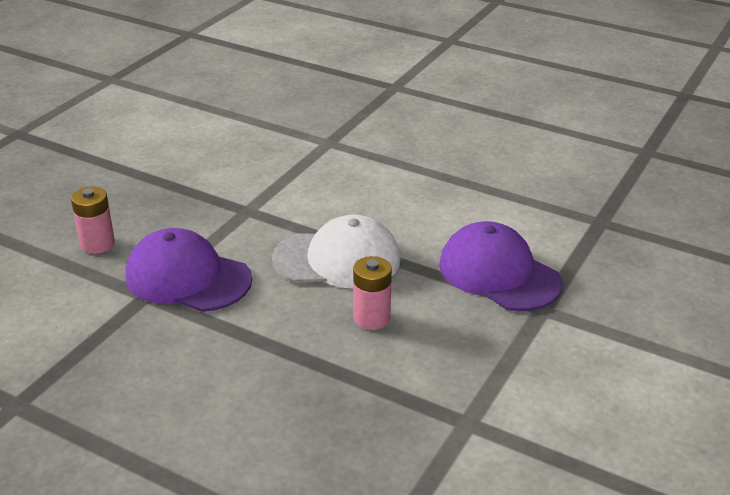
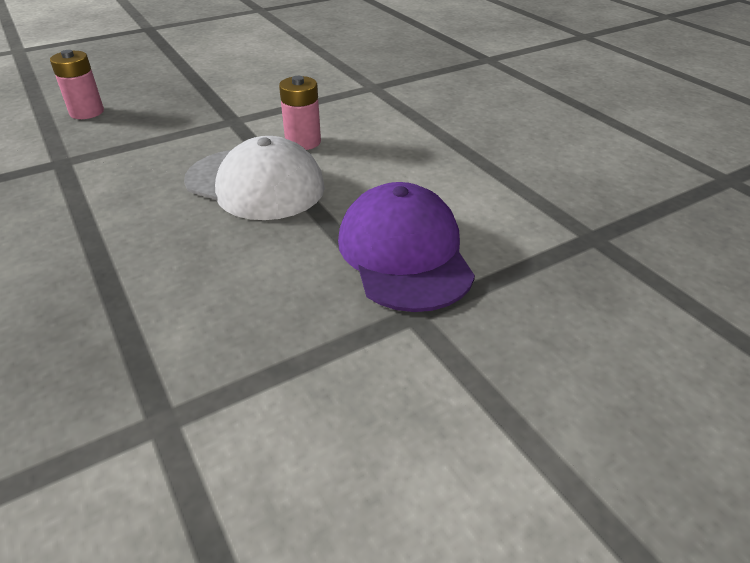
camera: 30 degrees right, 5 degrees up
(187, 278) = (111, 158): purple cap -> none
(371, 318) = (215, 251): pink battery -> pink battery (303, 142)

